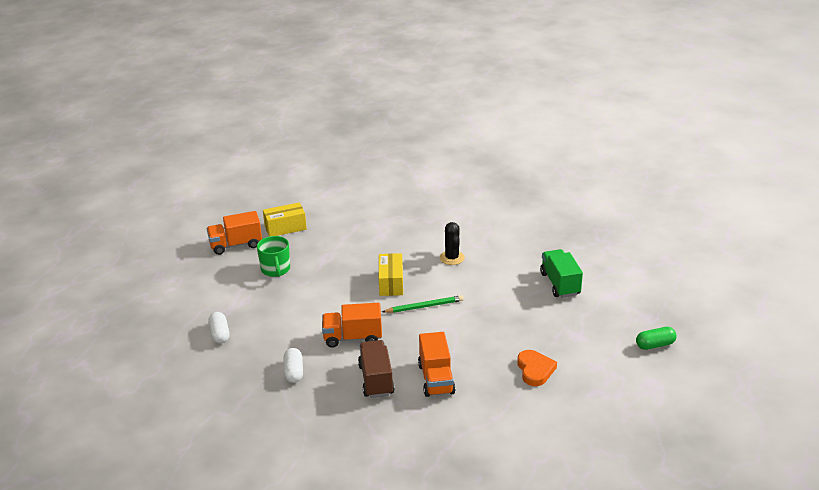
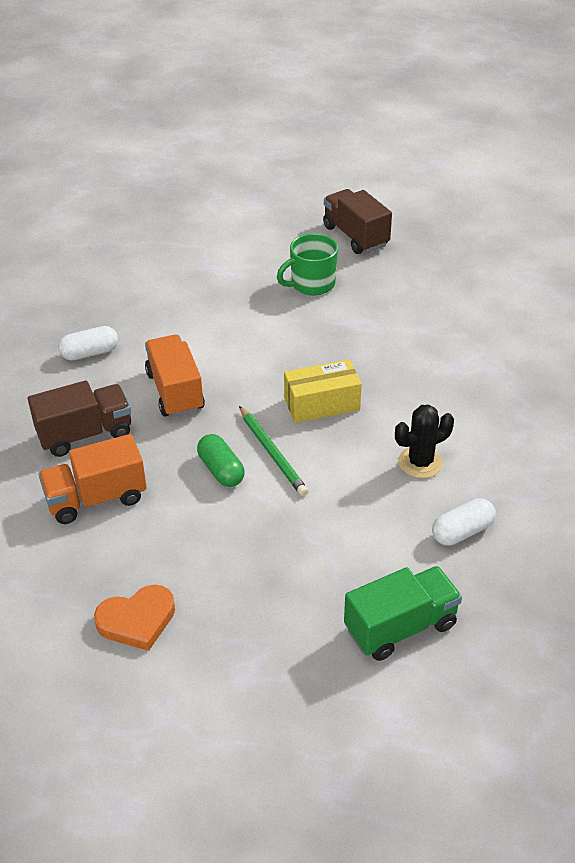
camera: 75 degrees right, 10 degrees up
(219, 334) = (155, 273): white capsule -> white capsule (462, 531)
(236, 245) = (355, 236): orange truck -> brown truck
(285, 228) = (419, 268): yellow box -> none
(655, 345) = (248, 811): green capsule -> green capsule (221, 470)

